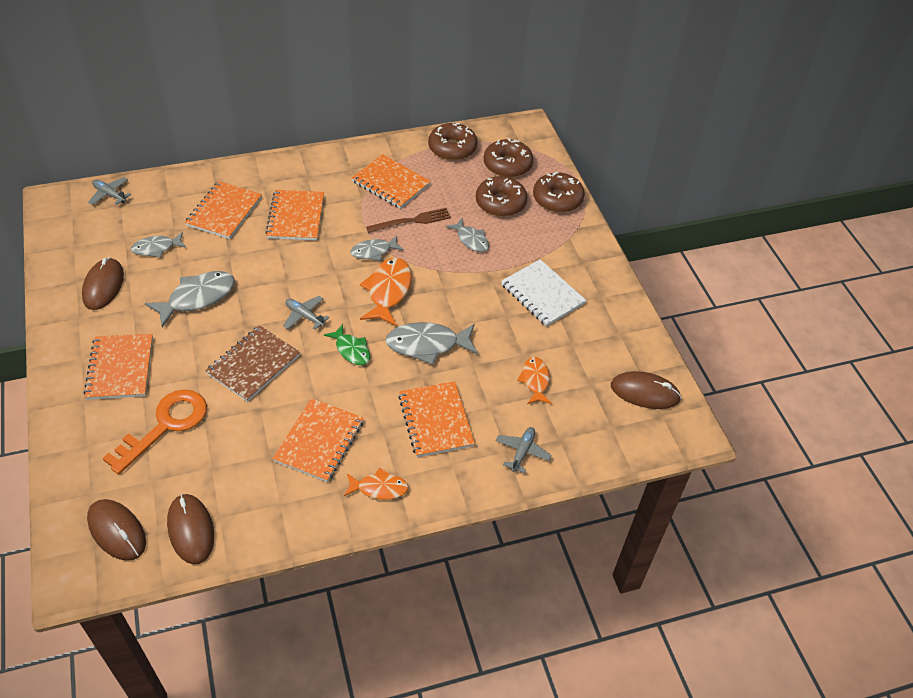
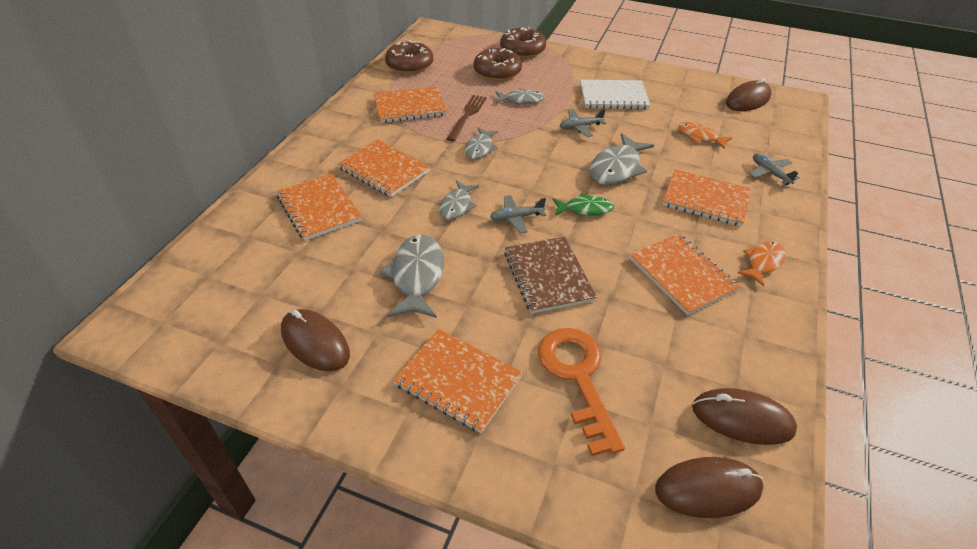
camera: 50 degrees left, 5 degrees down
(110, 195) = (179, 277): grey plane -> grey plane (580, 127)
(156, 248) = (309, 276): grey fish -> grey fish (456, 205)
(388, 291) = (535, 161): orange fish -> none
(507, 165) = (460, 52): brown donut -> none

